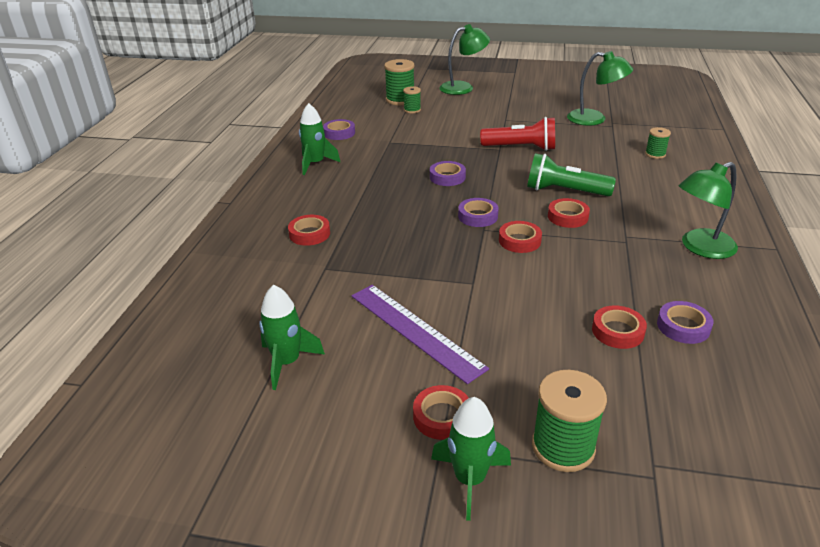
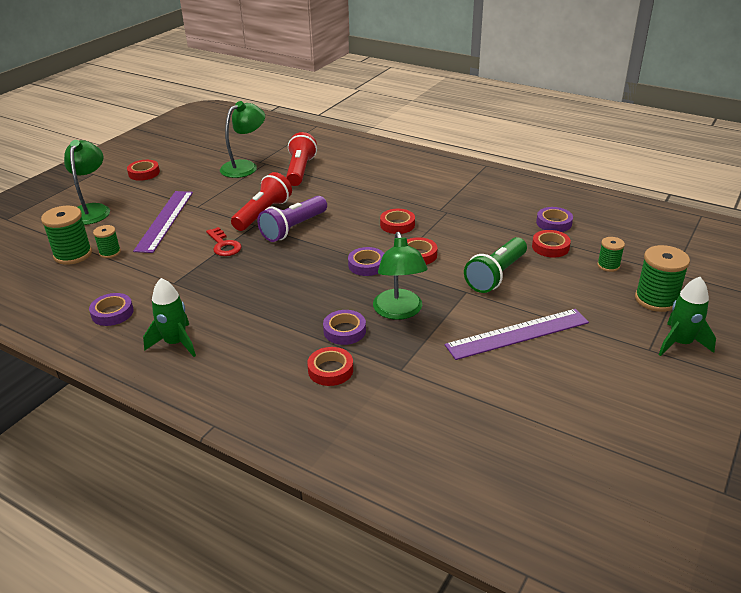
camera: 70 degrees left, 0 degrees up
(287, 362) = (536, 413): green rocket -> none
(442, 416) = (620, 342): red tape -> red tape (144, 173)
(447, 177) = (284, 264): purple tape -> purple tape (344, 331)
(456, 145) = (224, 245): none -> red key
(472, 114) = (165, 220): none -> purple ruler
(509, 167) = (293, 228): none -> purple flashlight
(564, 191) = (357, 215): green flashlight -> green flashlight (496, 275)
(618, 144) = (300, 170): none -> red flashlight
(655, 154) = (331, 162): green spool -> green spool (608, 265)
(700, 248) = (470, 188): green lamp -> green lamp (399, 312)

